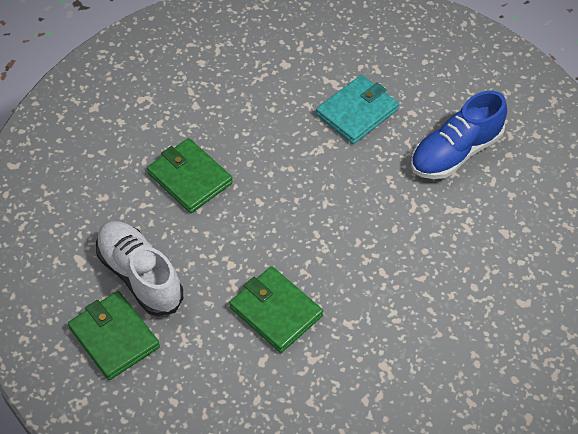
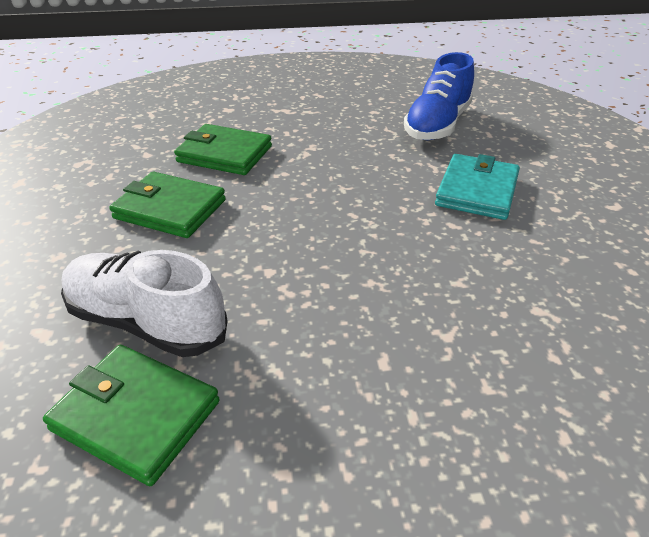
camera: 25 degrees left, 15 degrees down
(276, 311) = (361, 300): green wallet -> green wallet (225, 154)
(357, 112) = (323, 122): turquoise wallet -> turquoise wallet (477, 191)

